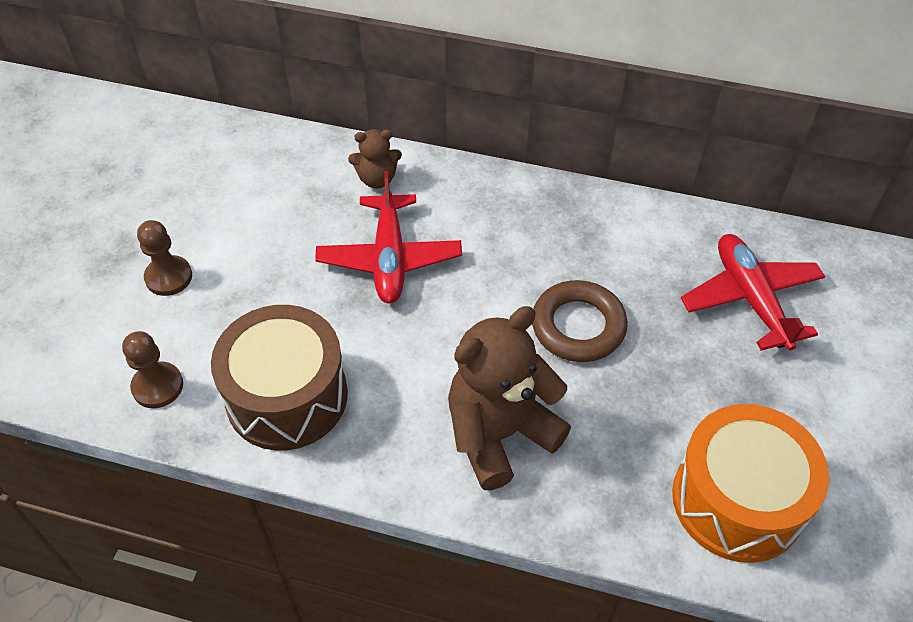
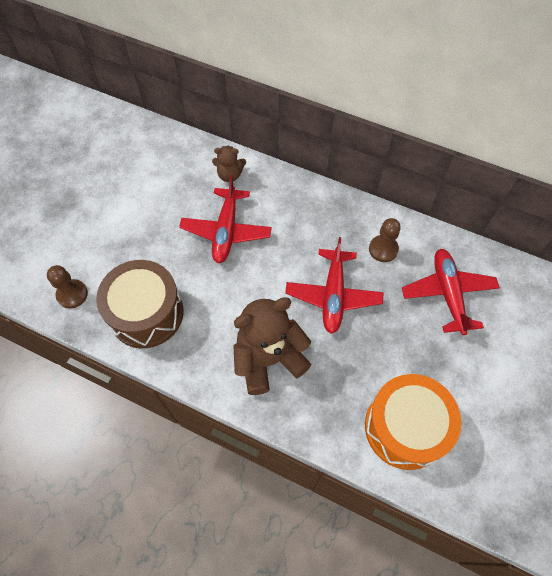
camera: 10 degrees right, 10 degrees up
(169, 277) = (91, 223): brown pawn -> brown pawn (383, 249)
(578, 326) = (333, 295): brown ring -> red plane

